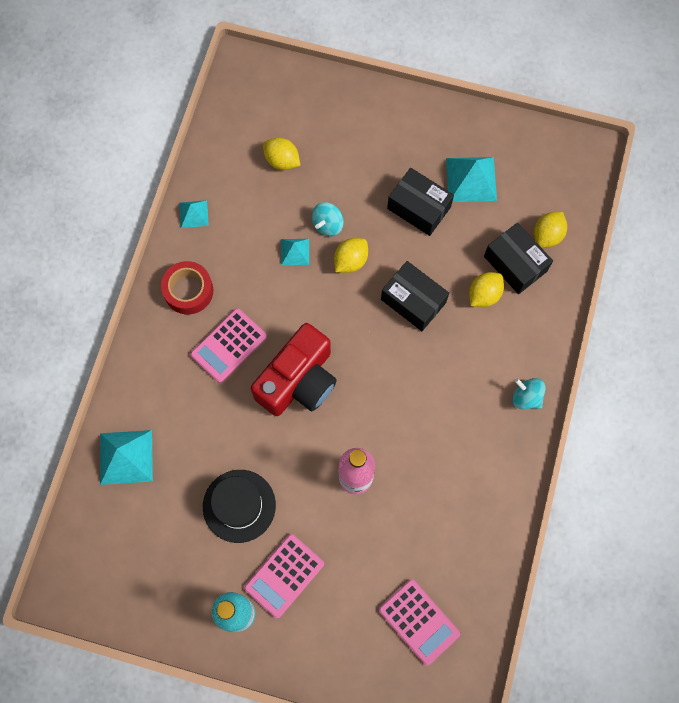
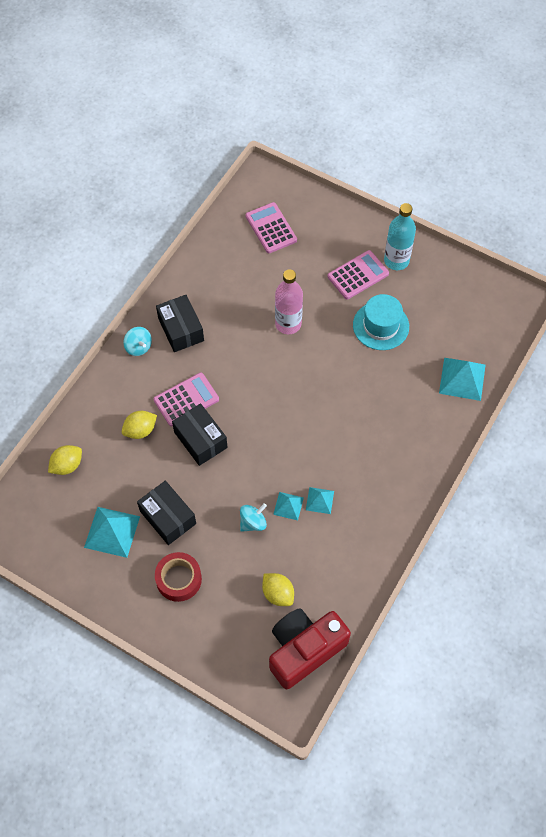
camera: 165 degrees left, 10 degrees down
(188, 291) = (389, 495): red tape -> red tape (179, 579)
(193, 214) = (371, 563): turquoise pyramid -> turquoise pyramid (320, 500)
(229, 345) = (363, 441): pink calculator -> pink calculator (186, 400)
(239, 506) = (381, 326): black hat -> turquoise hat
(298, 381) = (313, 401): red camera -> red camera (304, 649)
(350, 261) = (242, 486): yellow lemon -> none
(515, 264) = (104, 449): black box -> black box (181, 329)

